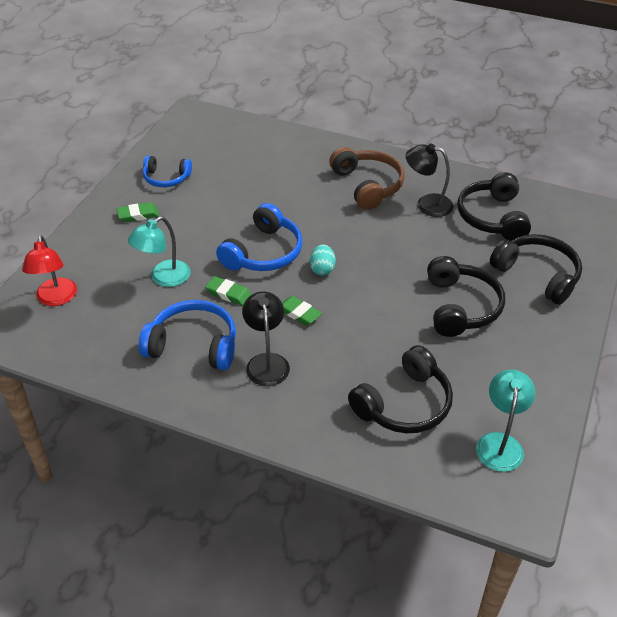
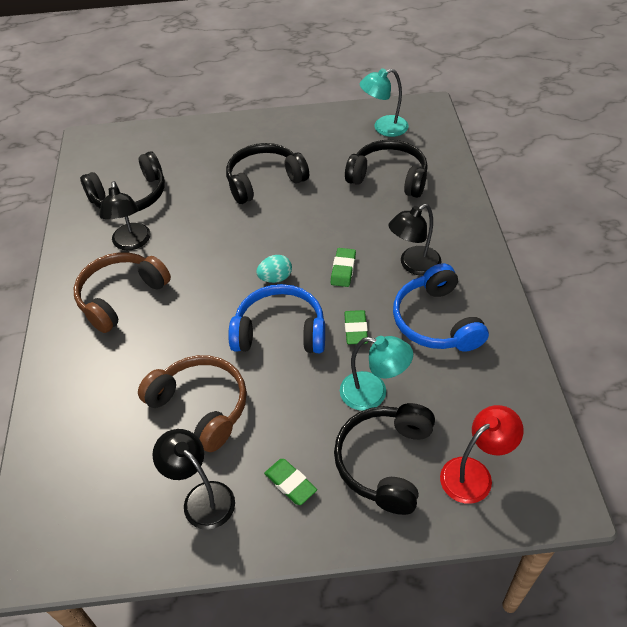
camera: 115 degrees left, 5 degrees up
(166, 178) = (201, 497): blue headphones -> black lamp
(232, 195) = (201, 406): none -> brown headphones
(537, 275) = (196, 153): black headphones -> black headphones (385, 462)

